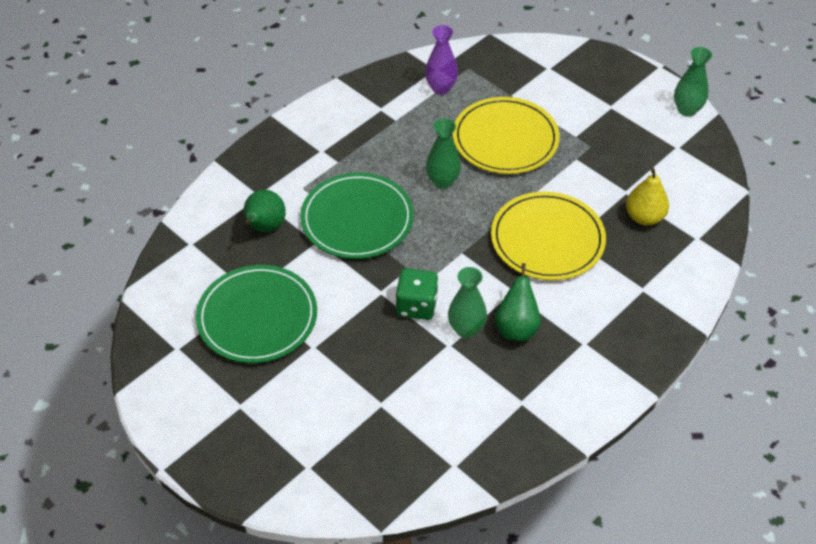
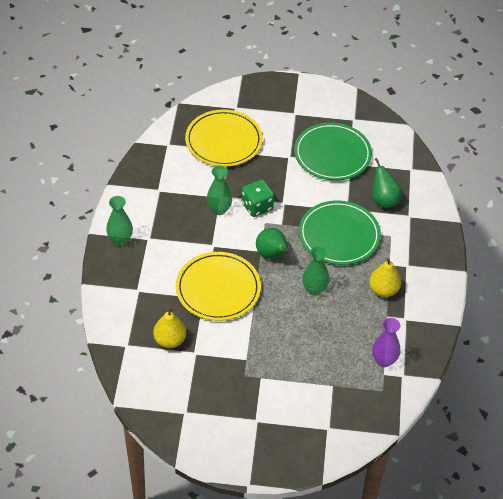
camera: 140 degrees right, 0 degrees up
(372, 143) = (383, 290): none -> yellow pear
(505, 139) = (304, 345): yellow plate -> yellow plate (223, 141)
(516, 328) = (192, 226): green pear -> green pear (272, 254)
(687, 110) = (200, 452): green vase -> green vase (120, 240)

